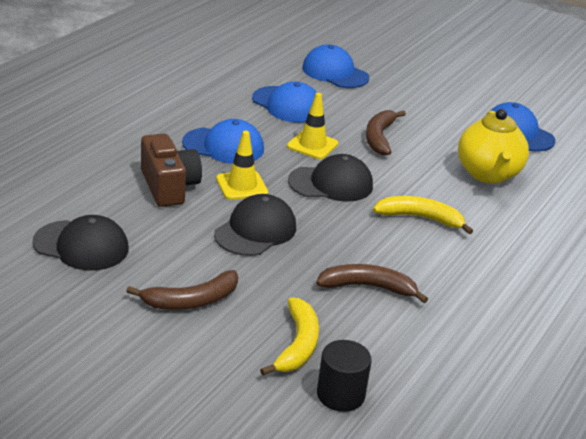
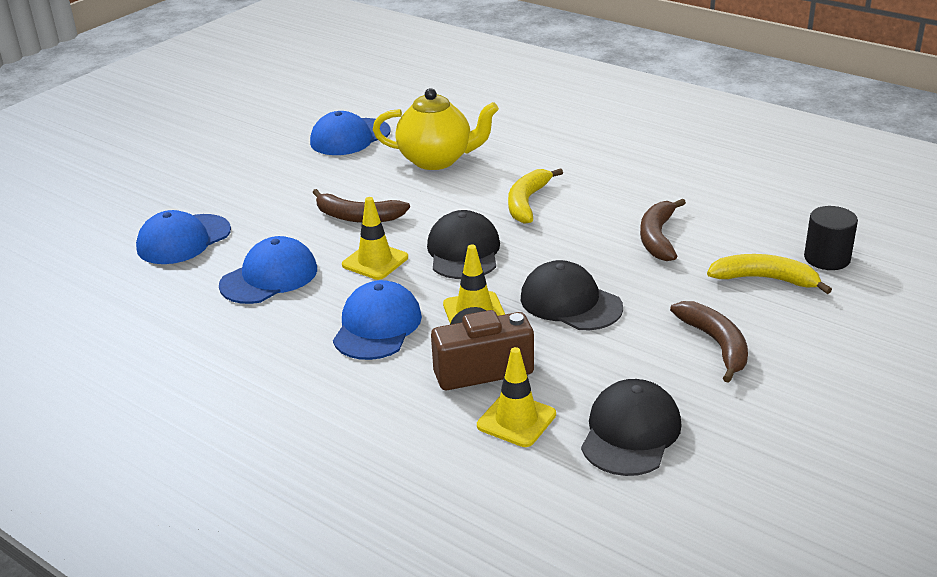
camera: 80 degrees left, 0 degrees up
(105, 198) = (516, 420): none -> yellow traffic cone

